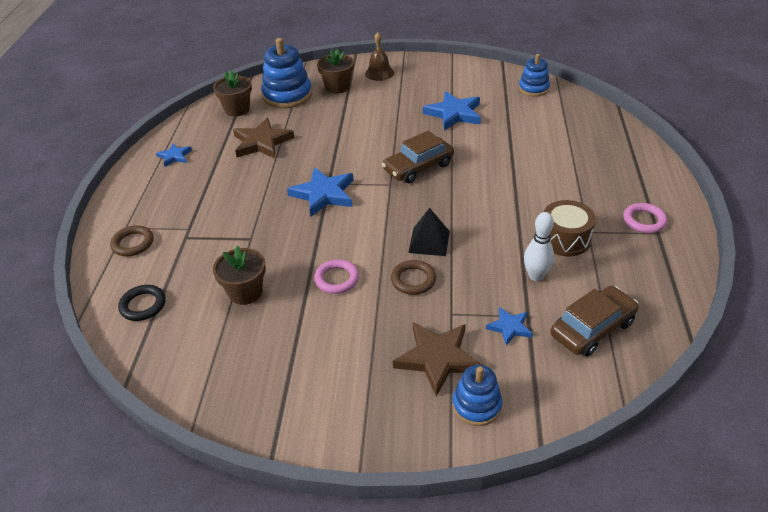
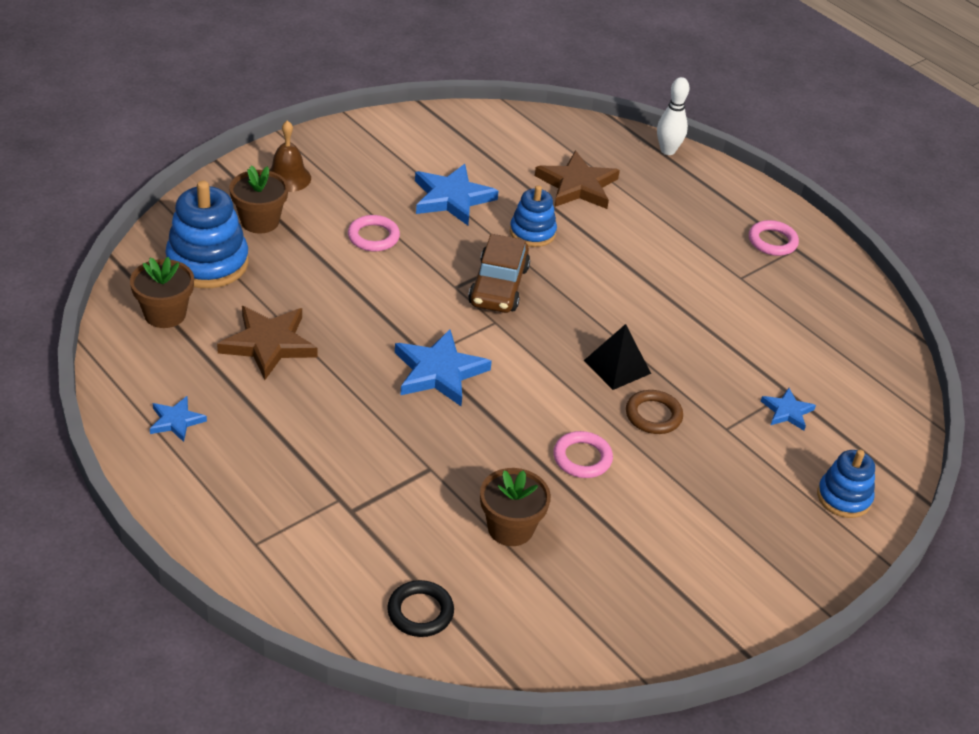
camera: 50 degrees left, 0 degrees up
(133, 243) = (297, 556): brown ring -> none
(383, 115) = (373, 237): none -> pink ring
(437, 358) = (766, 477): brown star -> brown star (577, 185)
(533, 88) = (498, 126): blue stacking toy -> blue stacking toy (532, 232)
(536, 276) = (750, 348): white bowling pin -> white bowling pin (667, 150)
(565, 239) = (731, 296): brown drum -> none
(592, 328) = (847, 373): brown car -> none

